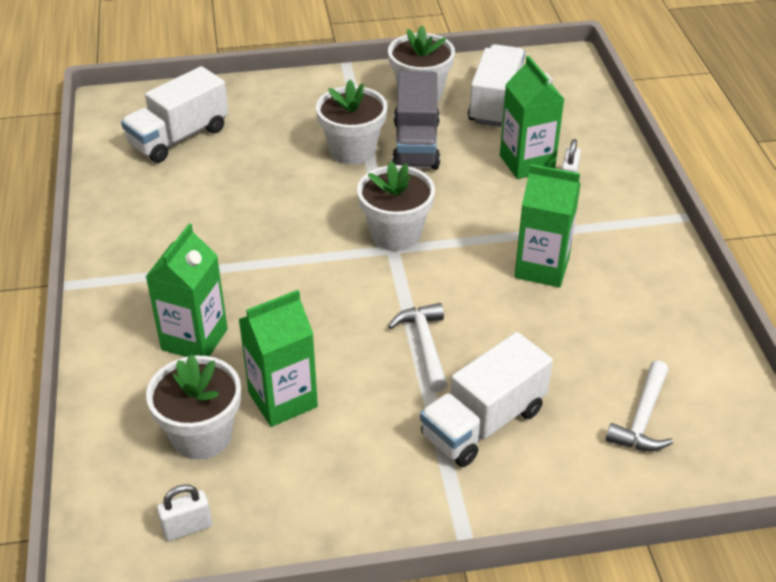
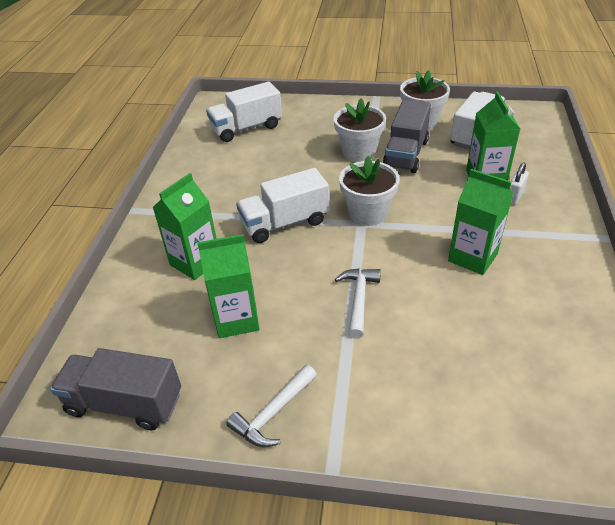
camera: 20 degrees right, 0 degrees up
(187, 528) = (125, 403): white padlock -> grey truck
(202, 435) = (168, 333): white flower pot -> none
(483, 423) = (383, 372): white truck -> white truck (285, 223)
(642, 418) = (523, 400): white hammer -> white hammer (273, 413)

